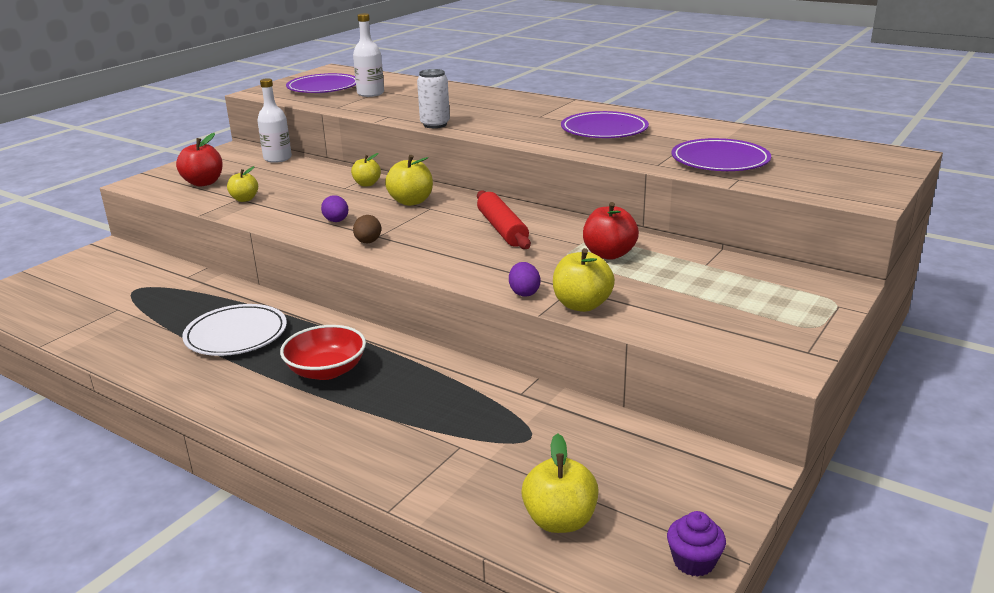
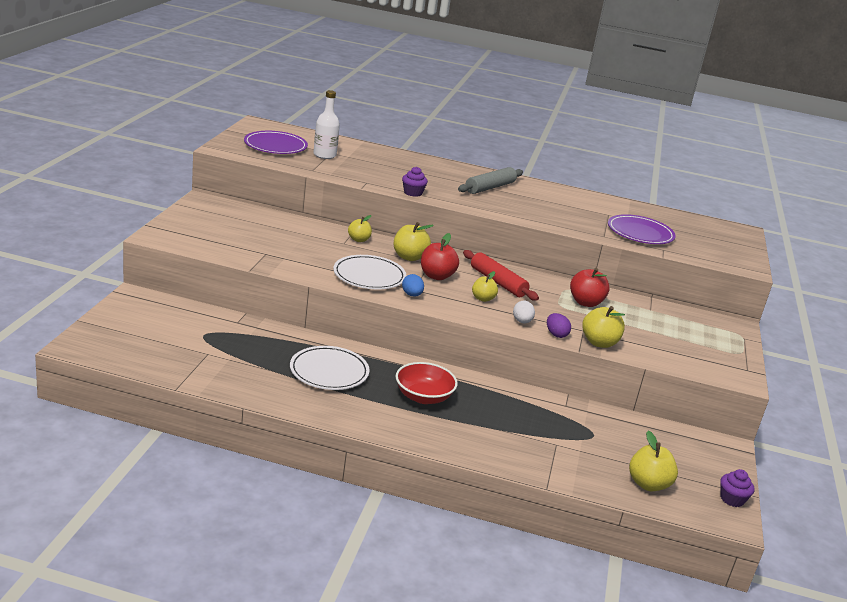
camera: 25 degrees left, 0 degrees up
(203, 183) = (217, 237): red apple -> red apple (436, 276)
(244, 199) = (272, 254): yellow apple -> yellow apple (483, 298)
(277, 158) = (256, 211): white bottle -> none
(336, 221) = (369, 276): purple egg -> white plate
(368, 242) = (412, 295): brown egg -> blue egg
(435, 124) = (413, 193): white can -> purple cupcake
(489, 275) = (522, 322): none -> white egg
(547, 117) = (490, 187): none -> grey rolling pin
(604, 130) = (542, 202): purple plate -> none

